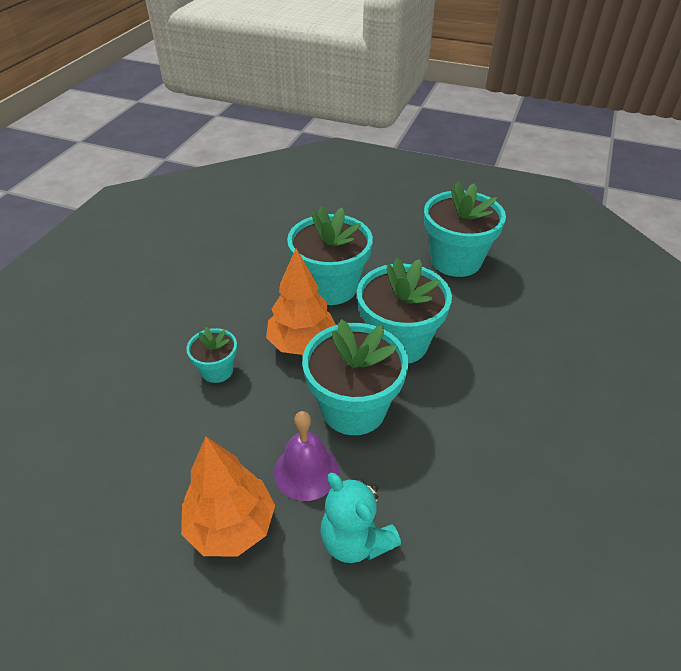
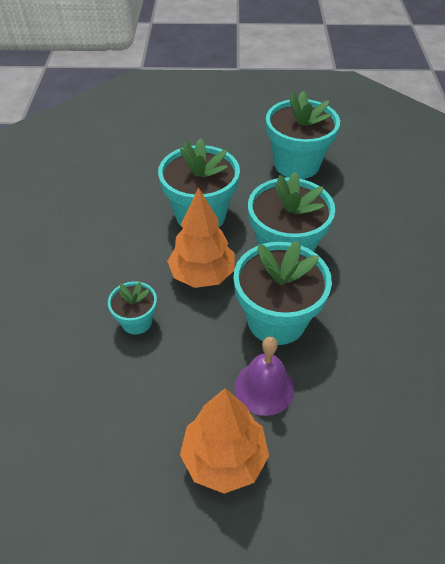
camera: 20 degrees left, 5 degrees up
(355, 540) = (335, 432): turquoise teddy bear -> none

